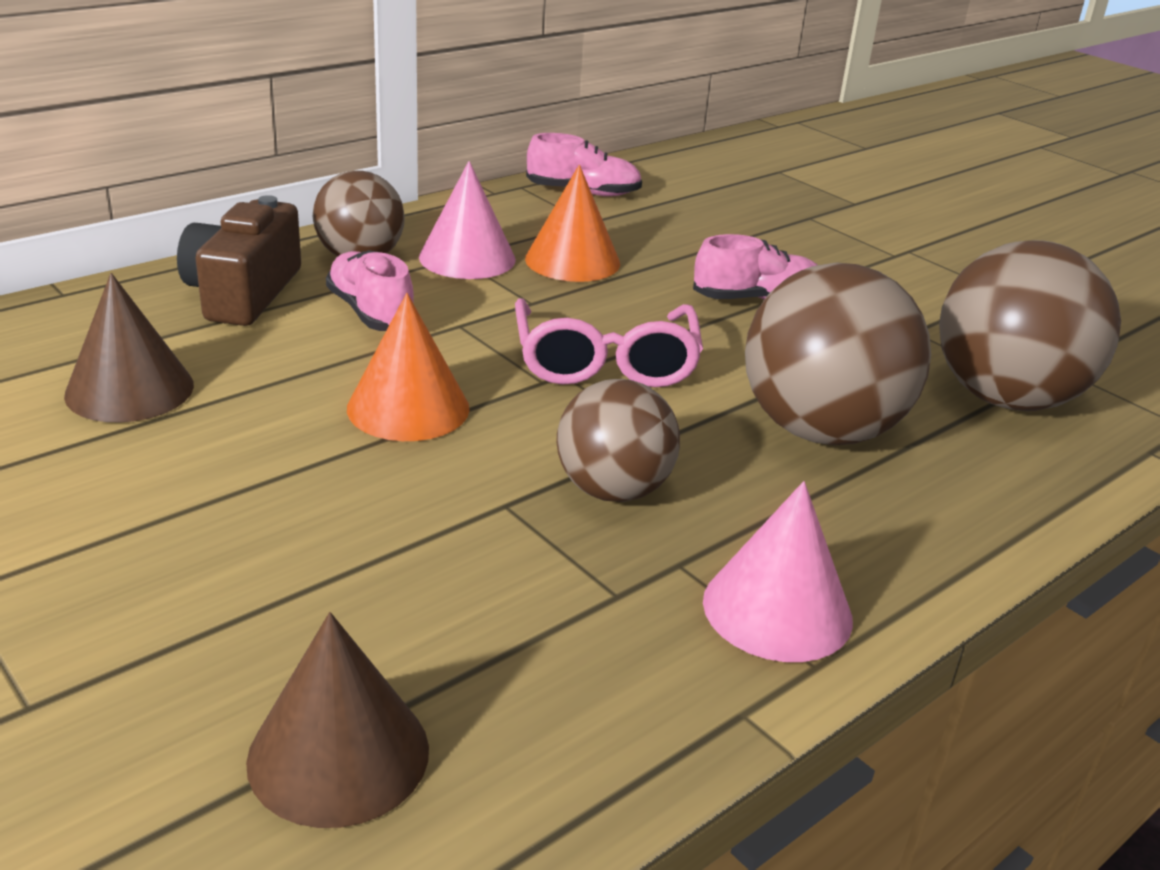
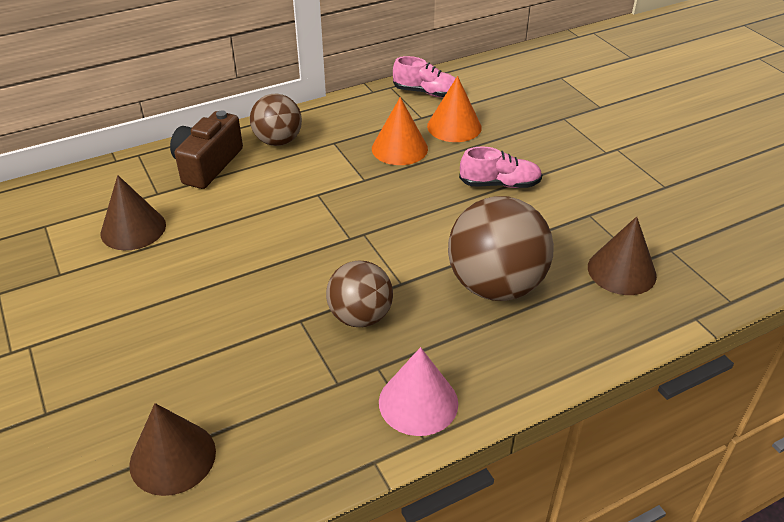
camera: 15 degrees right, 10 degrees up
(371, 312) = (271, 182): pink shoe -> none
(408, 408) = (270, 251): orange cone -> orange cone (454, 126)
(467, 258) = (338, 144): pink cone -> none
(605, 362) = (390, 227): pink glasses -> none
(1005, 398) = (621, 271): brown ball -> brown cone

